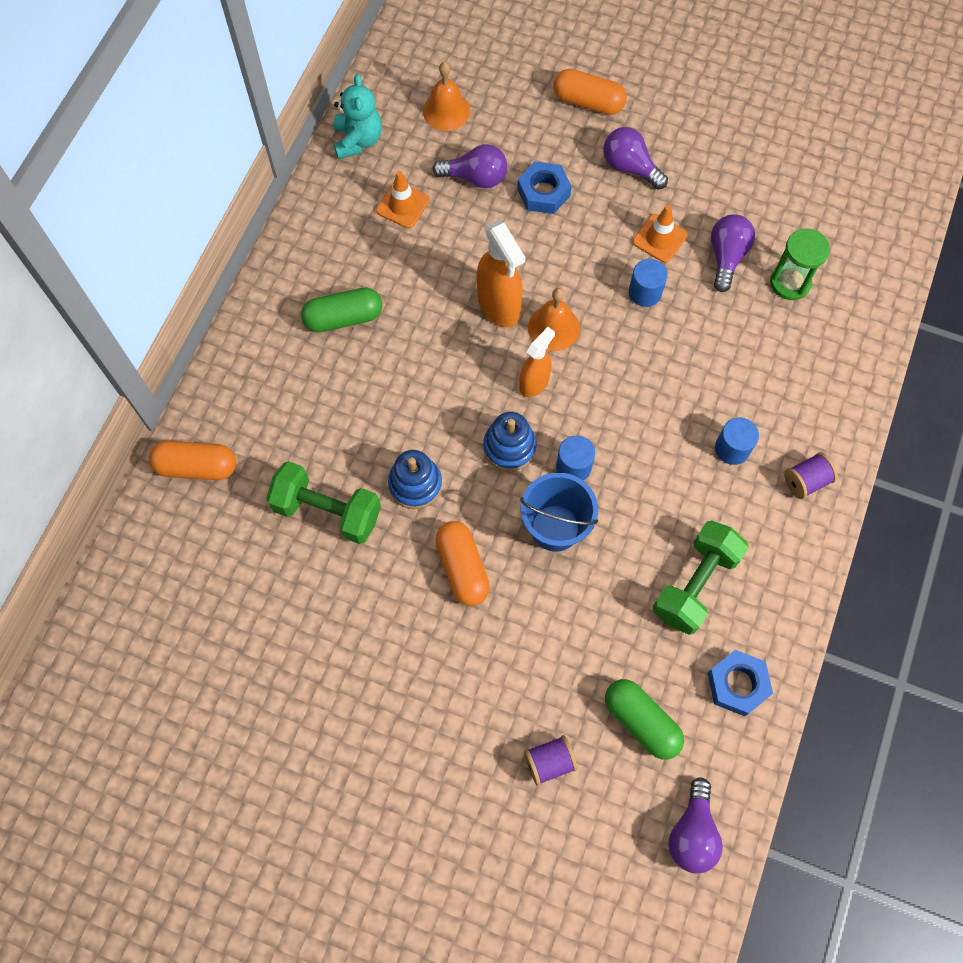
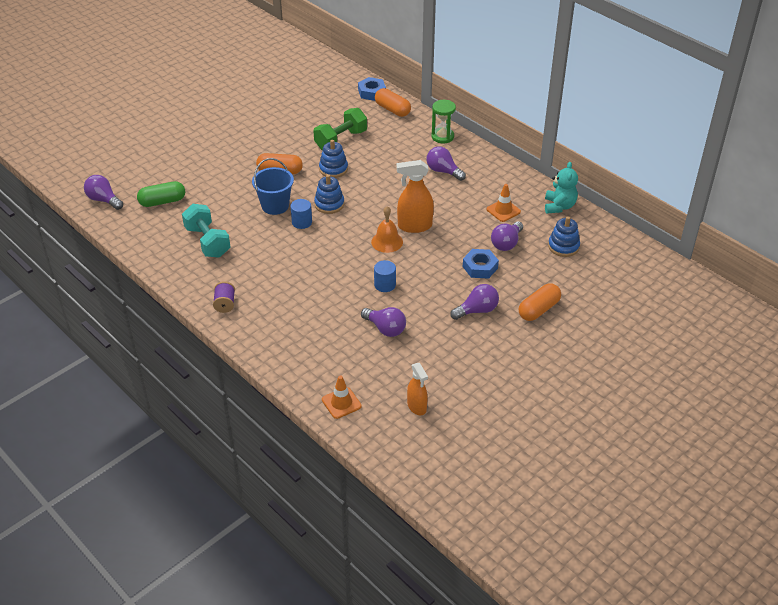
camera: 115 degrees right, 25 degrees down
(196, 467) = (392, 110): orange capsule -> orange capsule turned 75 degrees counterclockwise
(343, 318) = (443, 171): green capsule -> purple light bulb
(358, 140) = (559, 206): turquoise teddy bear -> turquoise teddy bear turned 105 degrees counterclockwise
(446, 111) = (563, 246): orange bell -> blue stacking toy
(534, 383) = (359, 224): orange spray bottle -> orange spray bottle (417, 407)
(549, 762) = (172, 169): purple spool -> none
(659, 238) = (417, 304): orange traffic cone -> orange traffic cone (341, 403)
(695, 584) = (207, 242): green dumbbell -> turquoise dumbbell
(732, 448) = (265, 283): blue cylinder -> none
(737, 684) = (149, 237): blue nut -> blue nut (372, 92)
(790, 282) = (349, 350): green hourglass -> green hourglass (442, 137)

